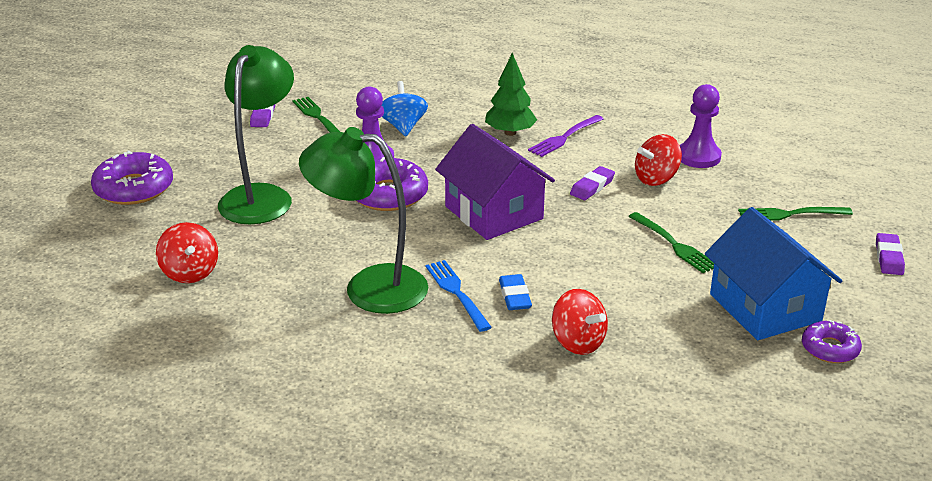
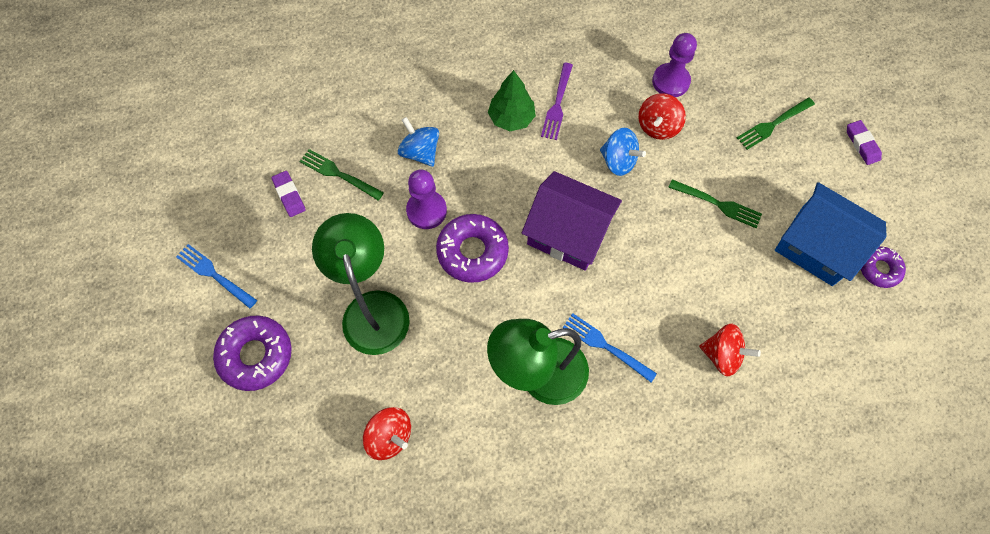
camera: 30 degrees left, 35 degrees up
(153, 137) = (214, 275): none -> blue fork
(514, 296) = (648, 327): blue eraser -> none
(592, 187) = (618, 161): purple eraser -> blue spinning top

